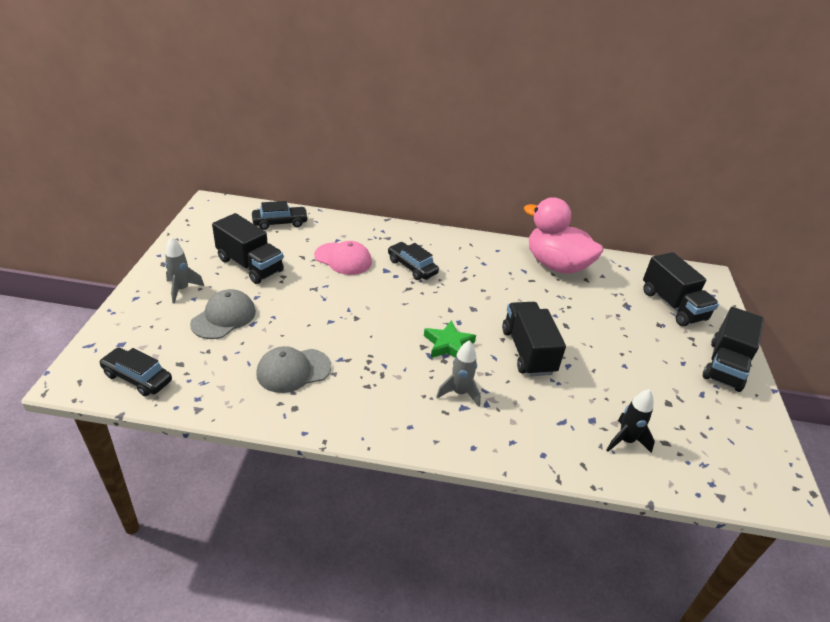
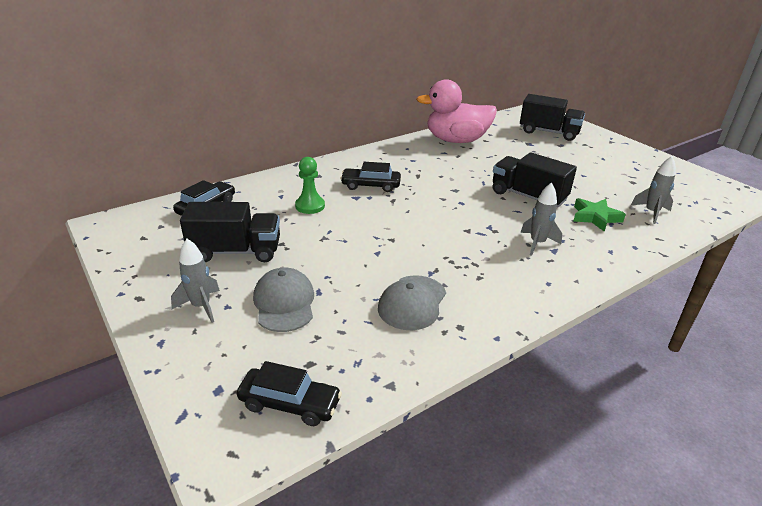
camera: 40 degrees left, 5 degrees down
(137, 378) = (290, 404): black car -> black car turned 150 degrees counterclockwise
(343, 259) = (310, 206): pink cap -> green pawn
(448, 345) = (480, 220): green star -> green star (595, 217)
(625, 441) = (651, 213): black rocket -> grey rocket
(725, 365) = (620, 149): black truck -> none

